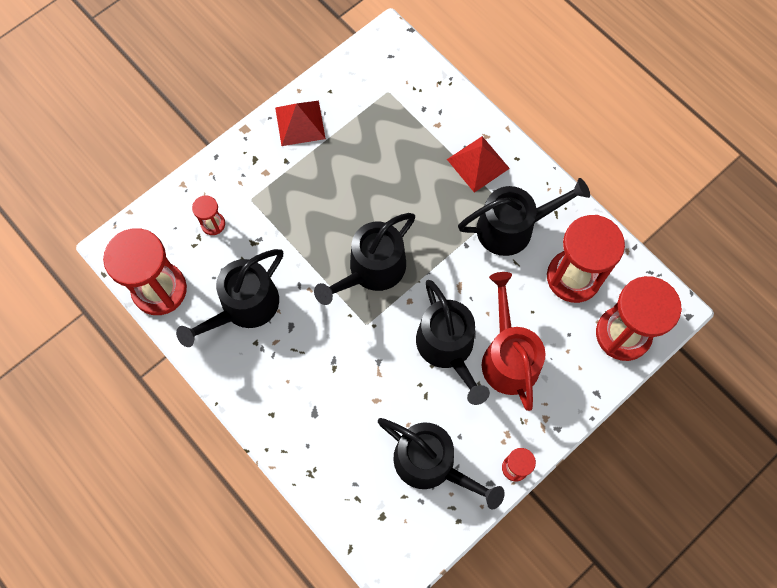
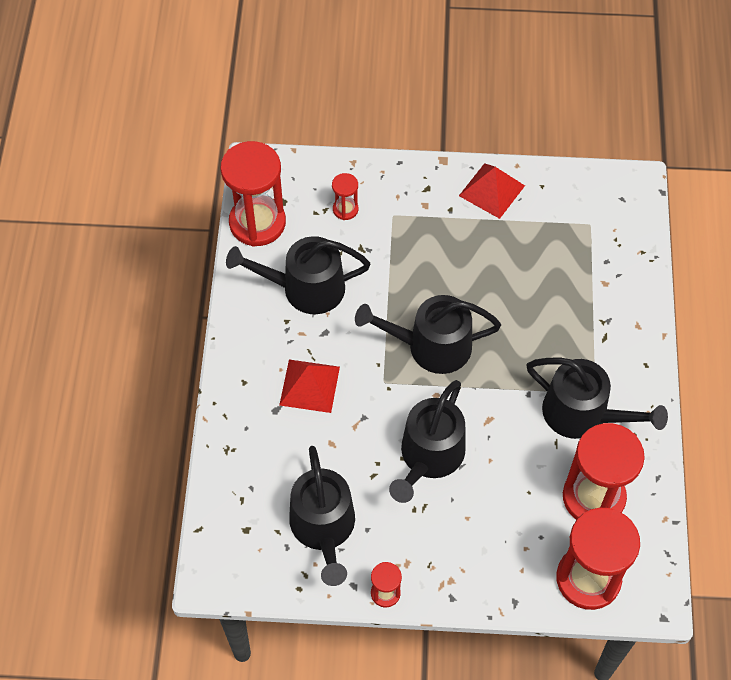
camera: 45 degrees right, 10 degrees down
(478, 163) = (607, 341): red pyramid -> red pyramid (309, 386)
(508, 357) = (470, 508): red watering can -> none

